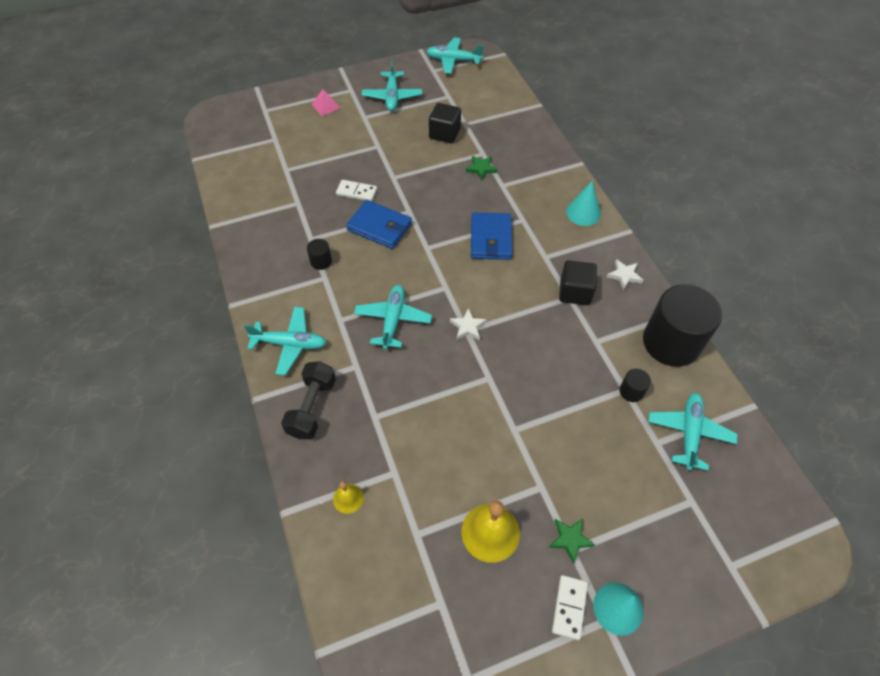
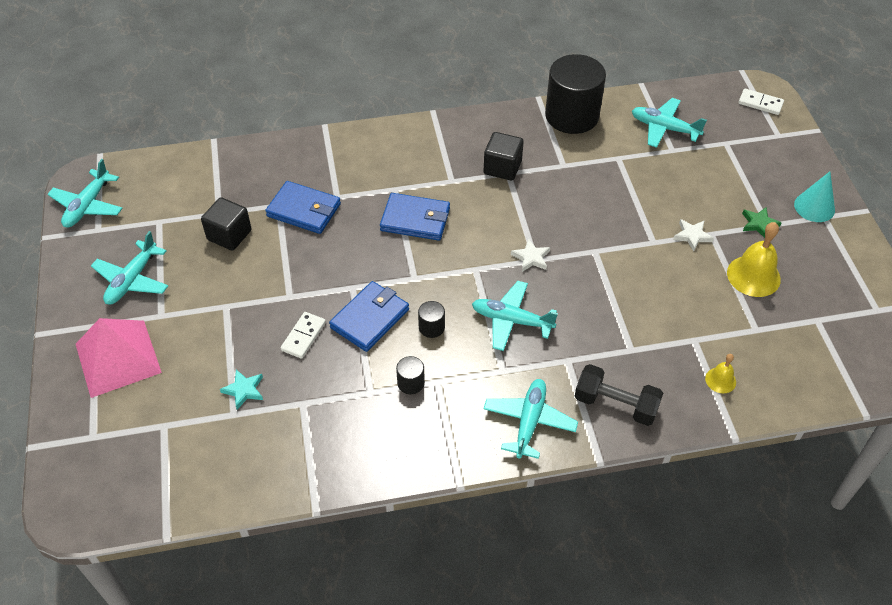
camera: 80 degrees left, 5 degrees down
(306, 170) = (244, 390): none -> turquoise star
(325, 106) = (118, 358): pink pyramid -> pink pyramid, size x2.22
(392, 96) = (132, 280): turquoise plane -> turquoise plane turned 105 degrees clockwise
(481, 169) = (304, 210): green star -> blue wallet
(569, 607) = (815, 236): white domino -> white domino (760, 103)
(583, 213) = (398, 139): turquoise cone -> none
(624, 275) = (489, 128): white star -> white star (692, 236)
(631, 391) = (620, 154): black cylinder -> black cylinder (431, 327)

